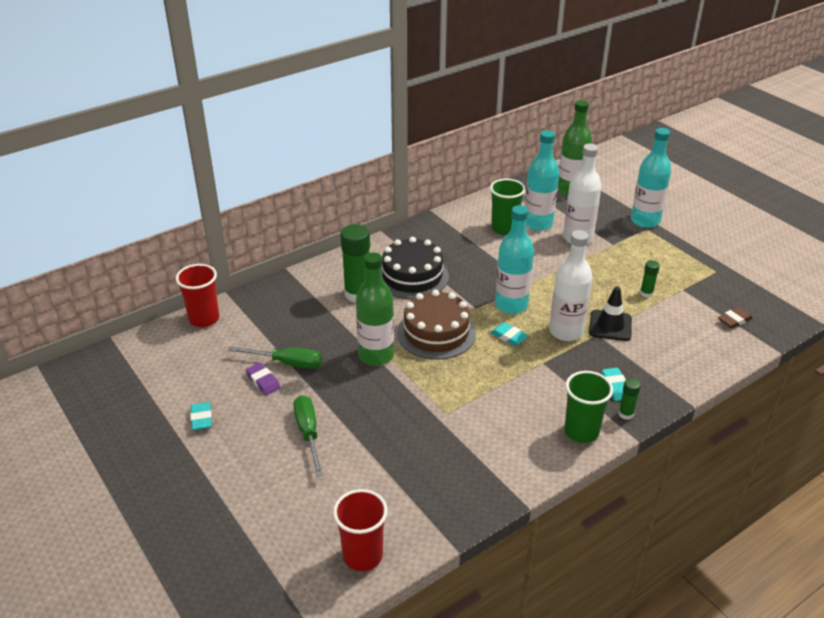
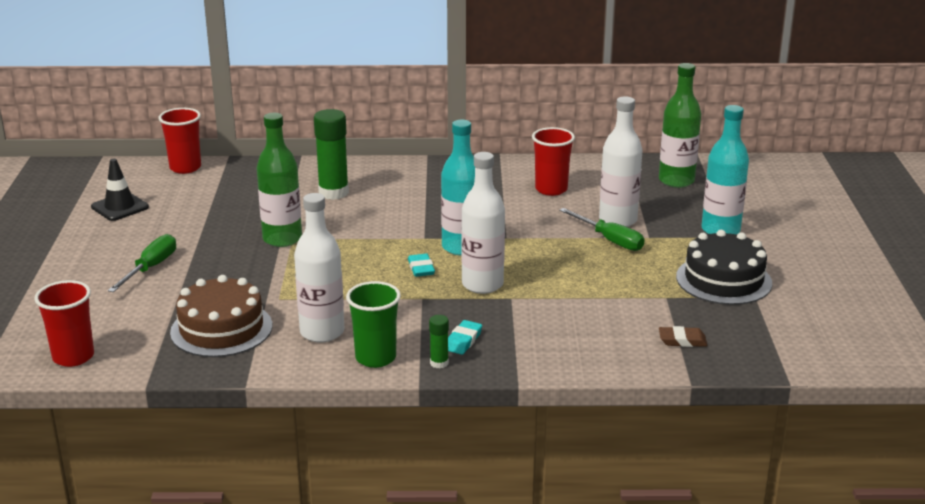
camera: 35 degrees right, 10 degrees down
(201, 418) = (89, 229): turquoise eraser -> none
(263, 381) = (168, 223): purple eraser -> none
(287, 363) = (204, 218): green screwdriver -> green screwdriver (610, 240)
(412, 276) = (402, 196): black cake -> black cake (723, 280)
(436, 333) = (359, 242): brown cake -> brown cake (221, 329)
(504, 228) = (551, 189): green cup -> red cup
(517, 428) = (322, 332): none -> white bottle
(538, 223) = (593, 196): turquoise bottle -> none
(610, 326) = (535, 296): black traffic cone -> black traffic cone (120, 207)
(646, 293) = (618, 286): green glue stick -> none

